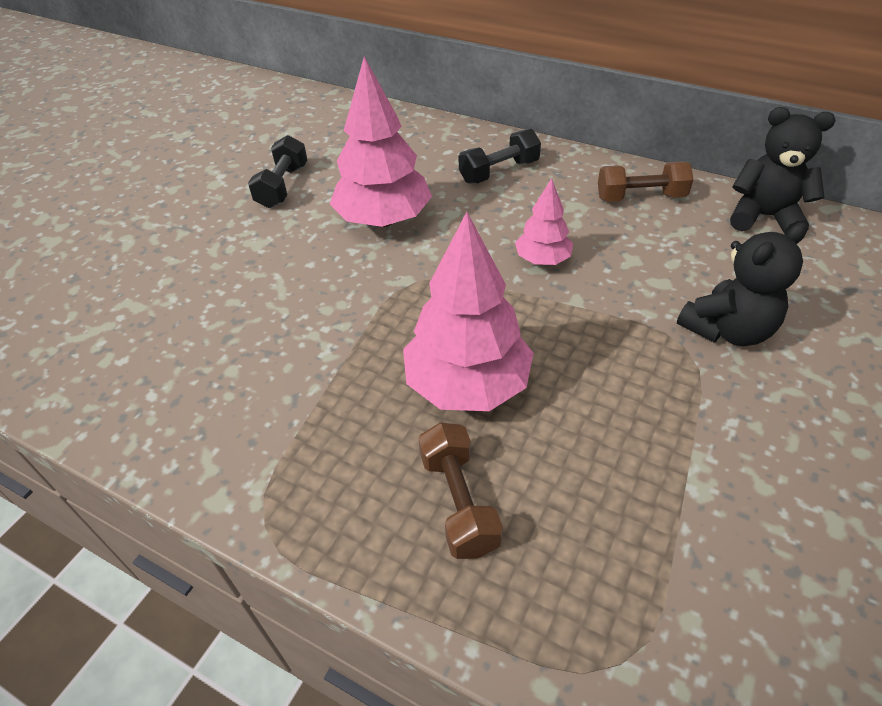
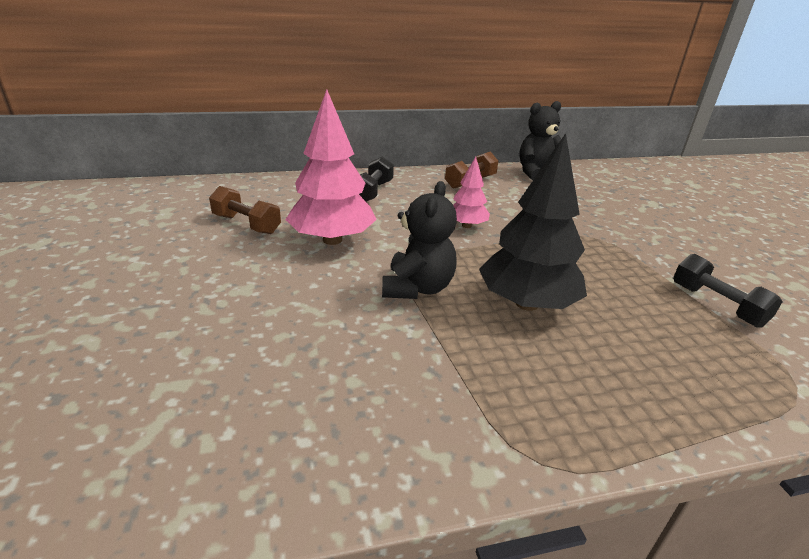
camera: 45 degrees left, 15 degrees down
(282, 186) = (212, 246): black dumbbell -> black dumbbell (716, 305)
(459, 502) = (620, 365): brown dumbbell -> brown dumbbell (247, 224)
(467, 385) = (527, 303): pink tree -> black tree
(727, 330) = (597, 223): black teddy bear -> black teddy bear (417, 288)

